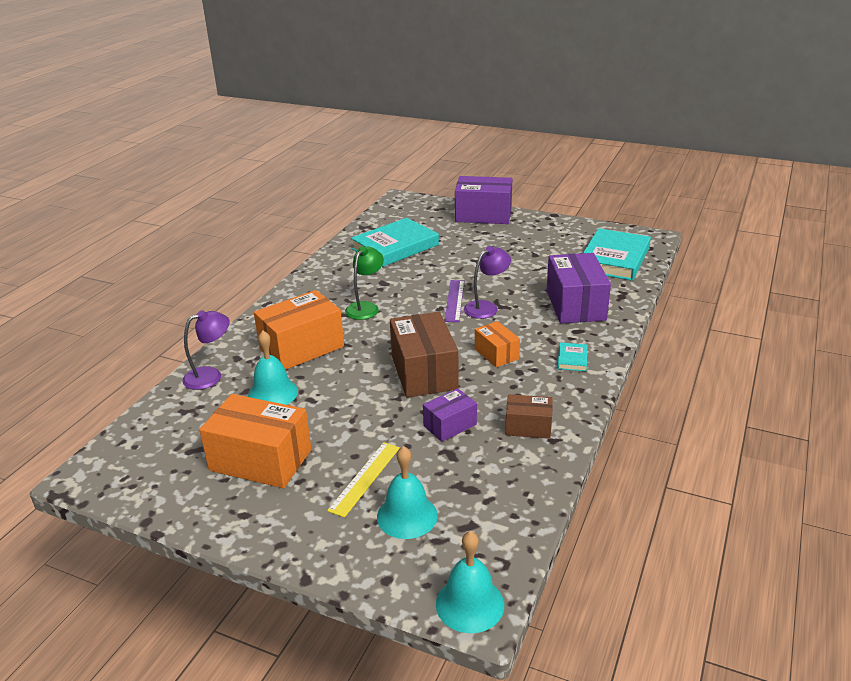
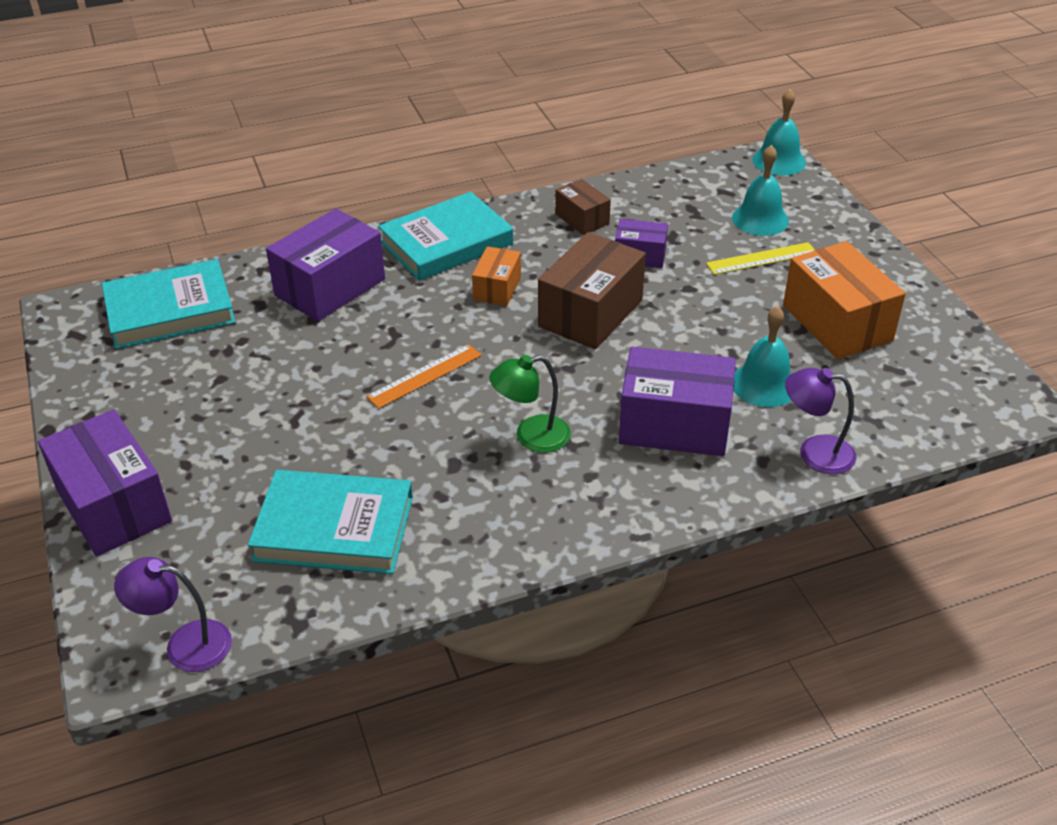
camera: 135 degrees left, 10 degrees up
(302, 348) = (674, 425): orange box -> purple box
(454, 300) = (425, 376): purple ruler -> orange ruler
(486, 307) = (411, 344): purple lamp -> purple lamp (185, 644)
(572, 359) = (446, 243): turquoise book -> turquoise book, size x2.36

